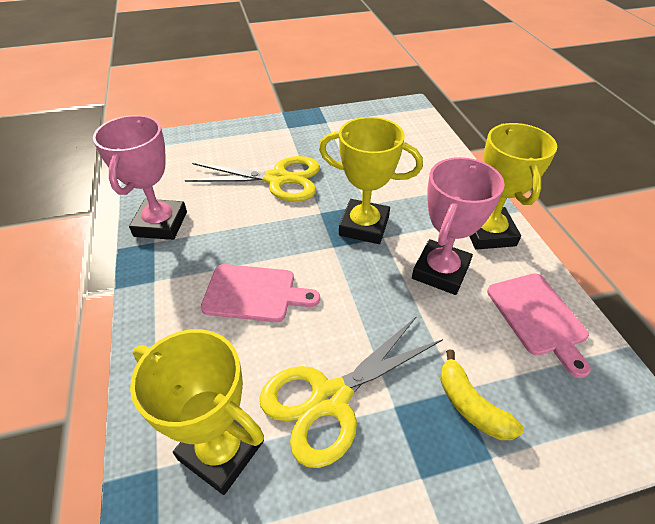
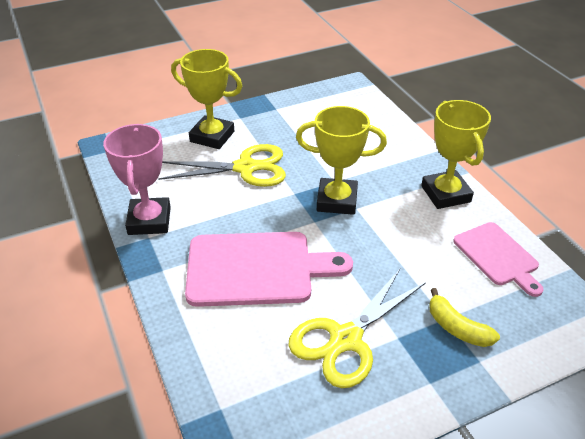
camera: 10 degrees left, 5 degrees down
(221, 450) = (269, 388): yellow trophy -> yellow trophy (212, 136)
(254, 293) = (257, 268): pink cutting board -> pink cutting board, size x1.63
(440, 271) = (411, 230): pink trophy -> none

